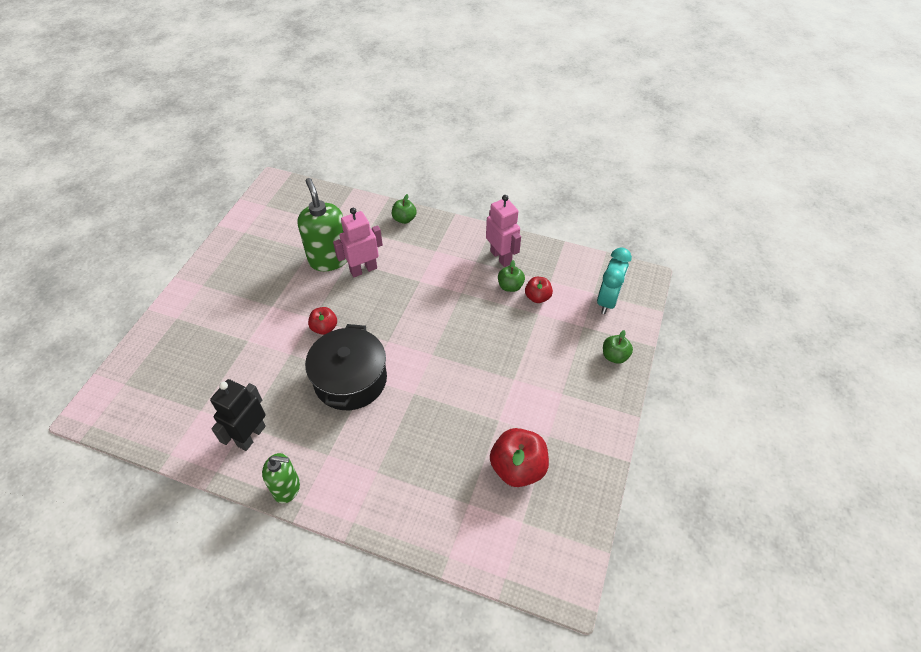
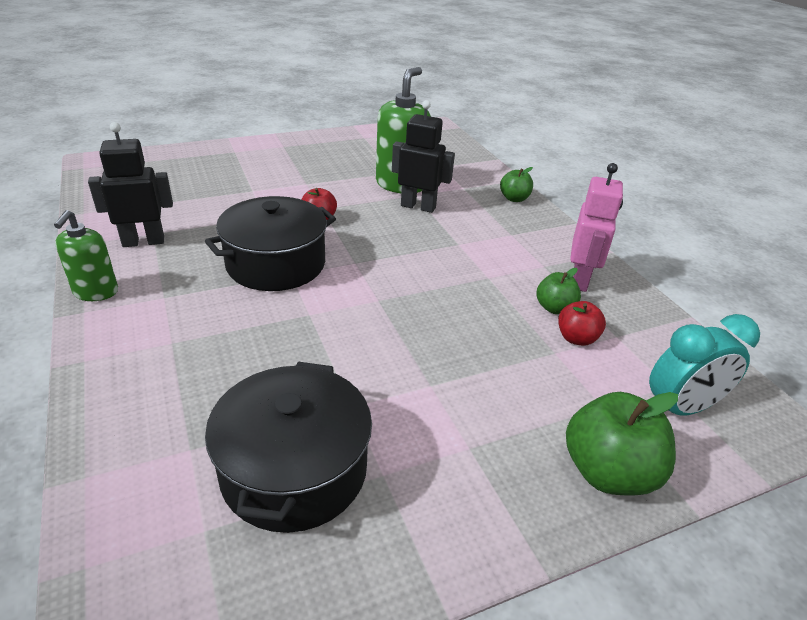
camera: 45 degrees right, 15 degrees down
(287, 488) = (96, 292): green soap dispenser -> green soap dispenser turned 45 degrees clockwise
(363, 269) = (418, 206): pink robot -> black robot
(518, 468) = (294, 470): red apple -> black pot
(614, 356) = (608, 472): green apple -> green apple, size x1.75

